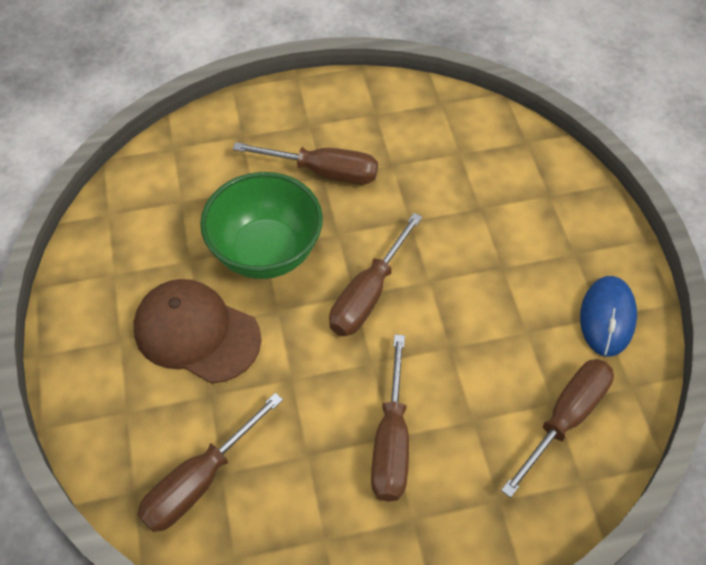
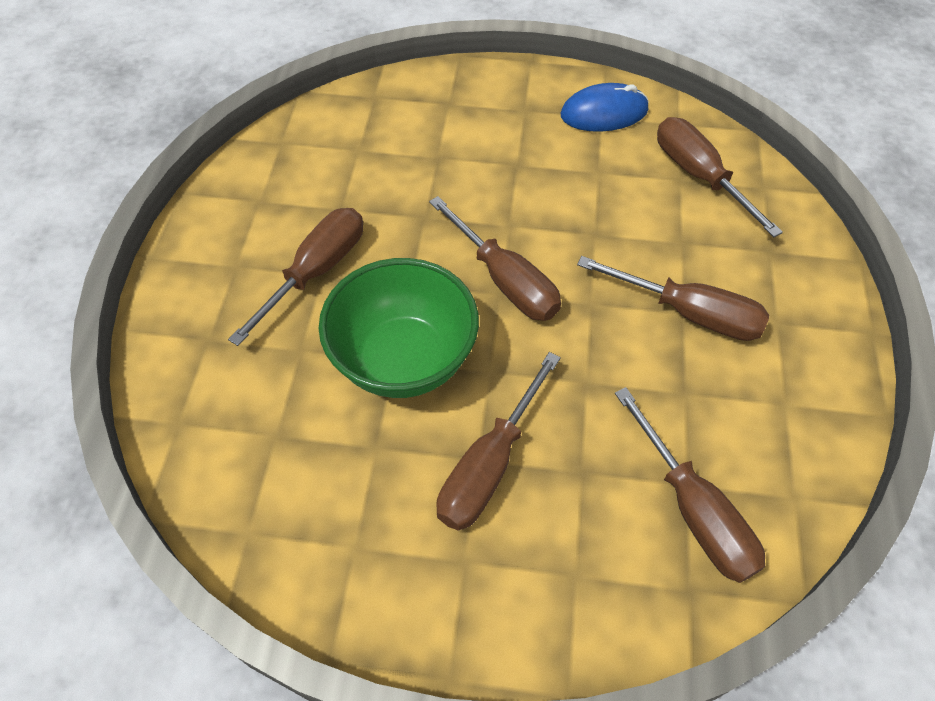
camera: 70 degrees left, 0 degrees up
(196, 333) = (490, 465): brown cap -> brown screwdriver
(607, 317) = (604, 113): blue mouse -> blue mouse turned 45 degrees counterclockwise

